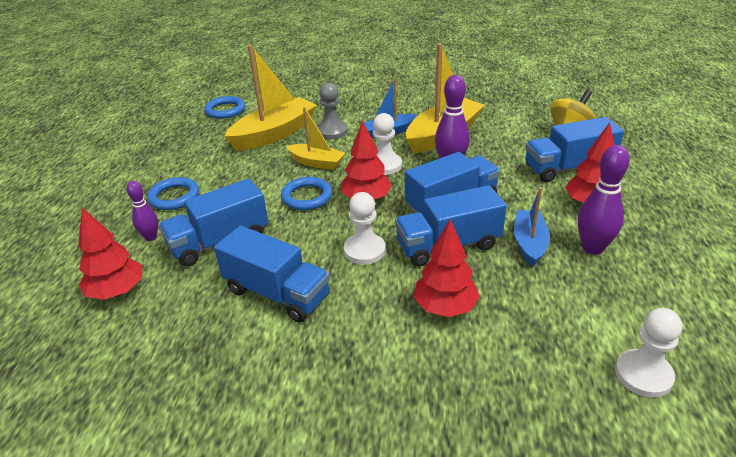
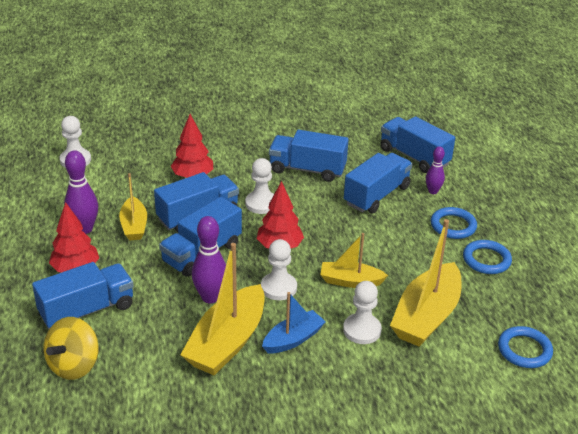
camera: 160 degrees right, 0 degrees up
(117, 291) = (414, 157): red tree -> blue truck
(307, 197) = (335, 242): blue ring -> blue ring (486, 260)
(332, 131) = (362, 330): grey pawn -> white pawn
(529, 243) = (134, 226): blue boat -> yellow boat

